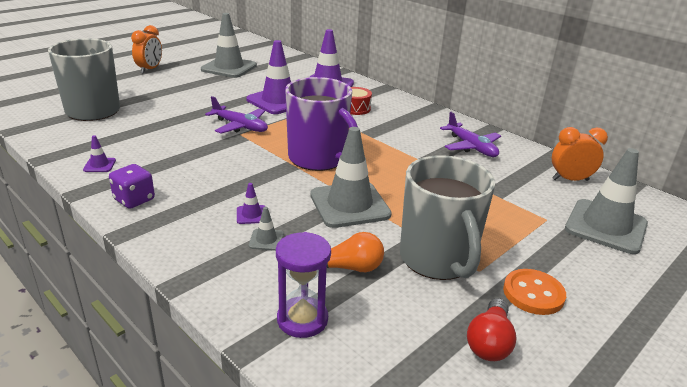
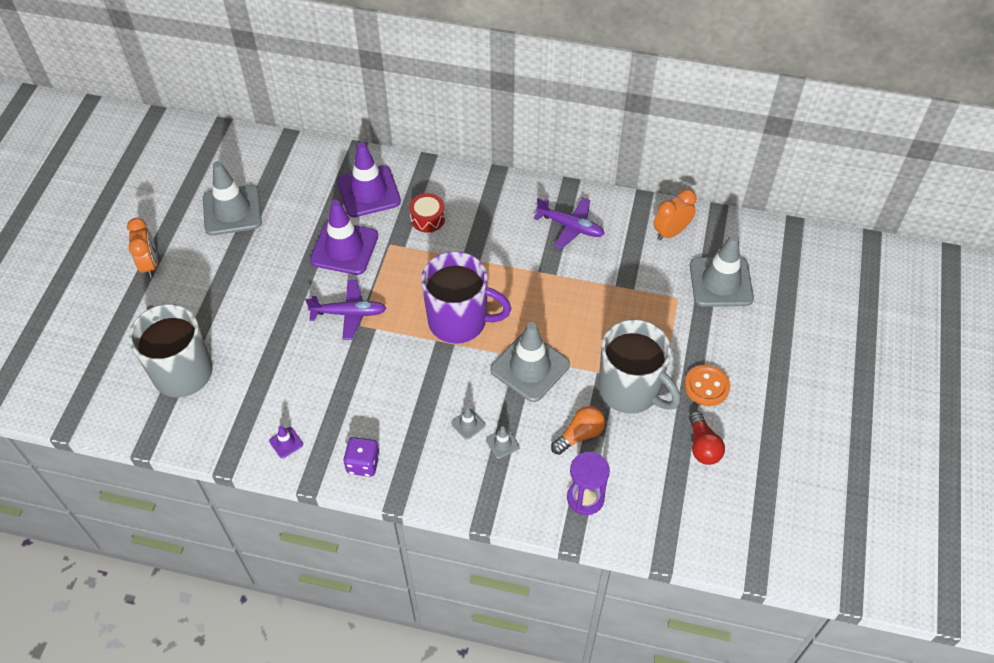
camera: 30 degrees left, 25 degrees up
(251, 215) = (468, 424): purple traffic cone -> grey traffic cone

